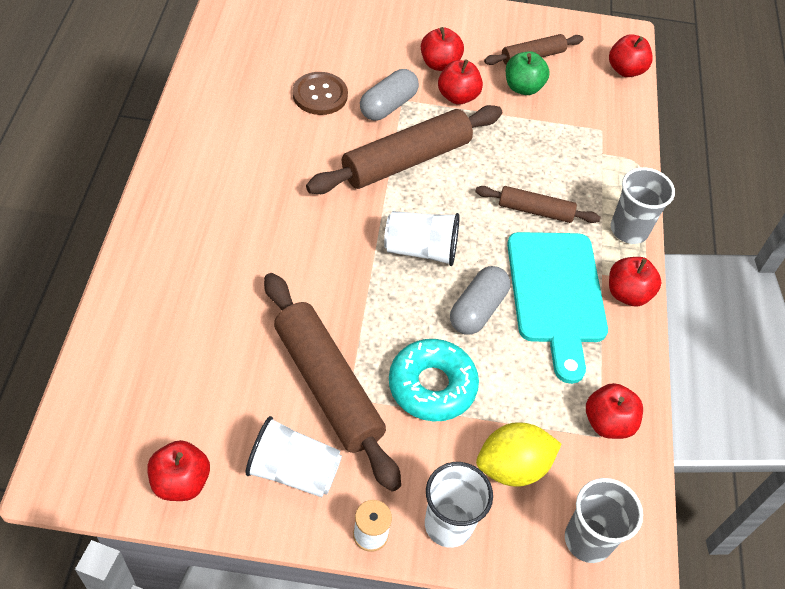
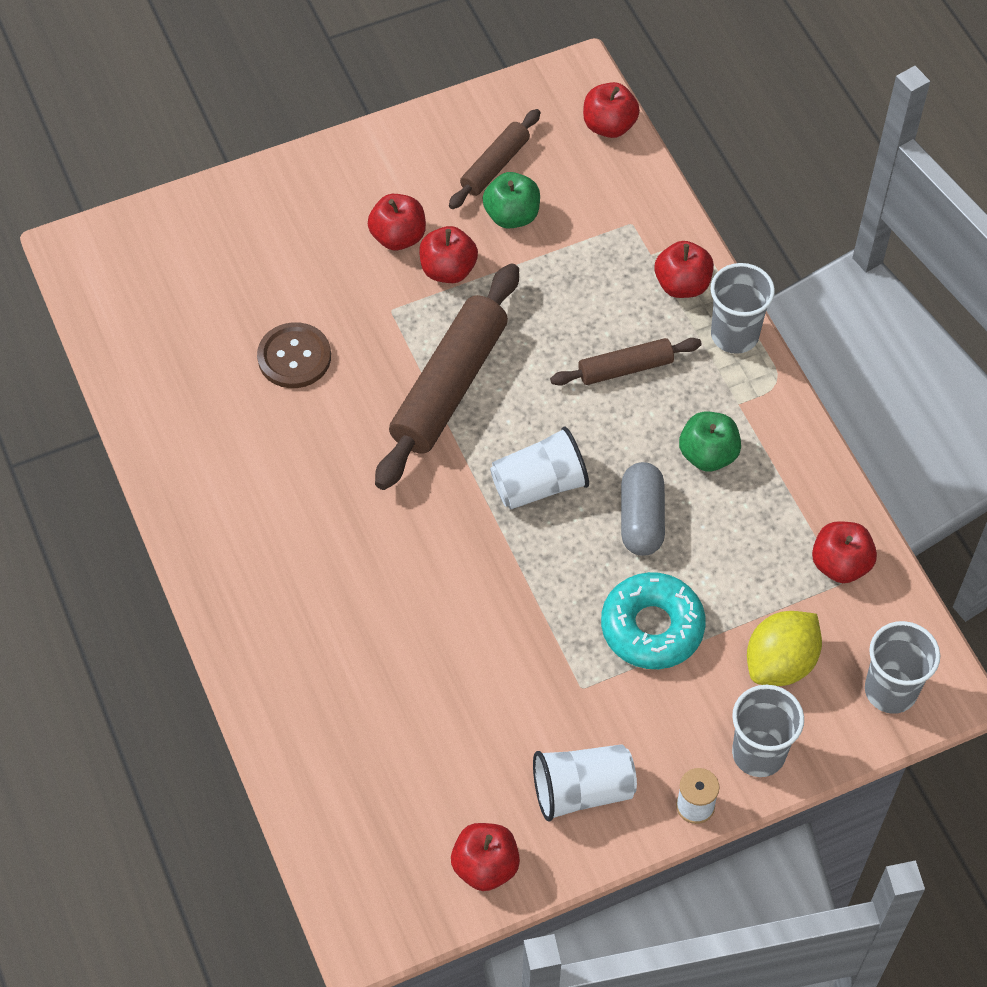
camera: 25 degrees left, 5 degrees up
(327, 386) = (552, 689): brown rolling pin -> none
(388, 105) = (380, 327): grey capsule -> none
(448, 524) = (758, 753): white cup -> grey cup
(556, 294) = (708, 455): turquoise cutting board -> green apple
(627, 294) = (777, 412): red apple -> red apple (682, 285)

